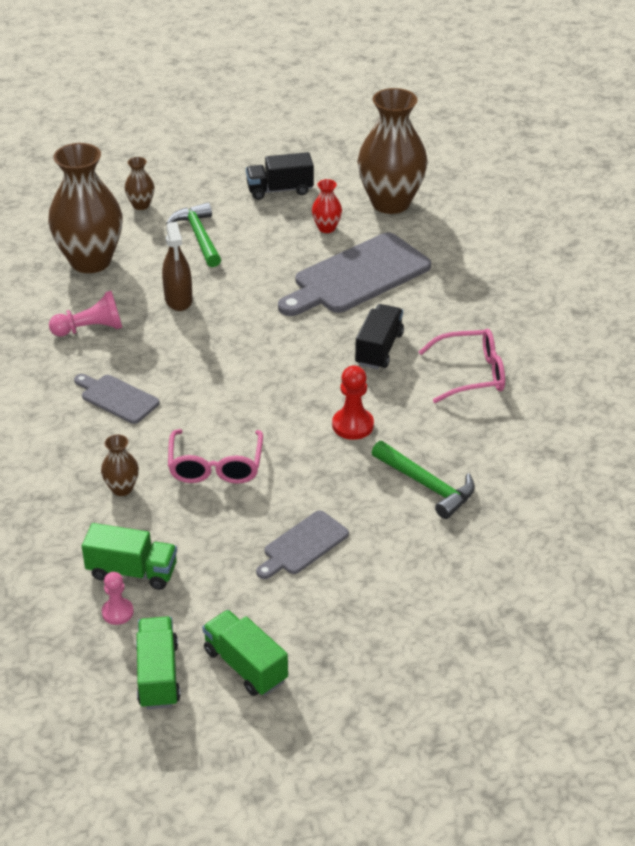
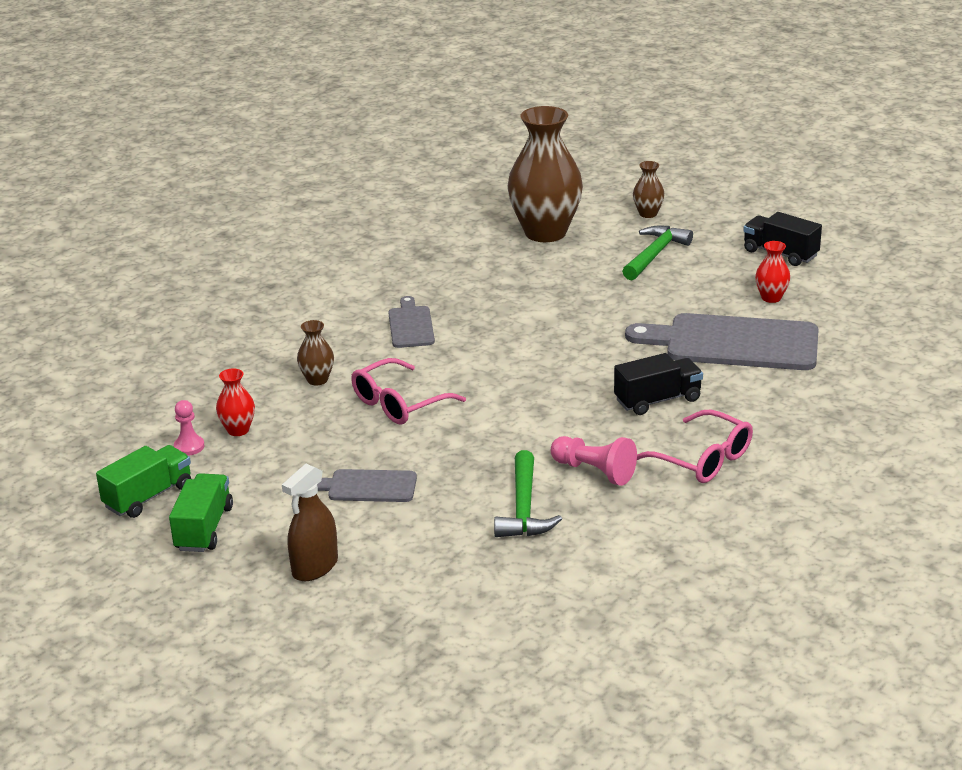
camera: 50 degrees right, 10 degrees down
(90, 329) = (469, 274): pink pawn -> pink pawn (594, 471)
(132, 571) = (238, 430): green truck -> red vase
(178, 299) = (564, 287): brown spray bottle -> brown spray bottle (315, 567)
(352, 425) = (542, 437): red pawn -> none
(390, 203) = (863, 307): brown vase -> none

